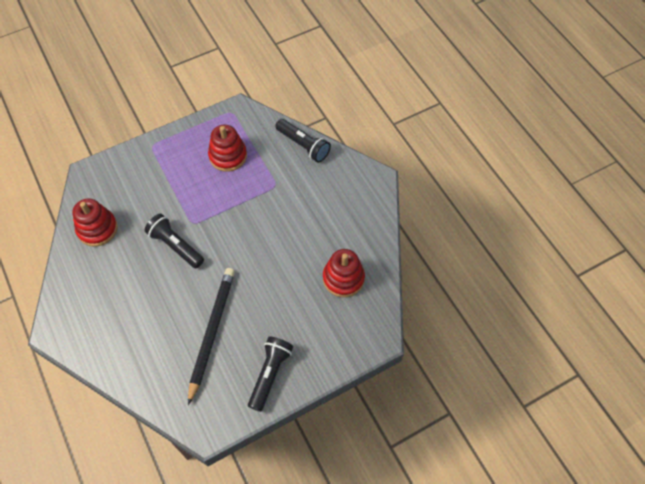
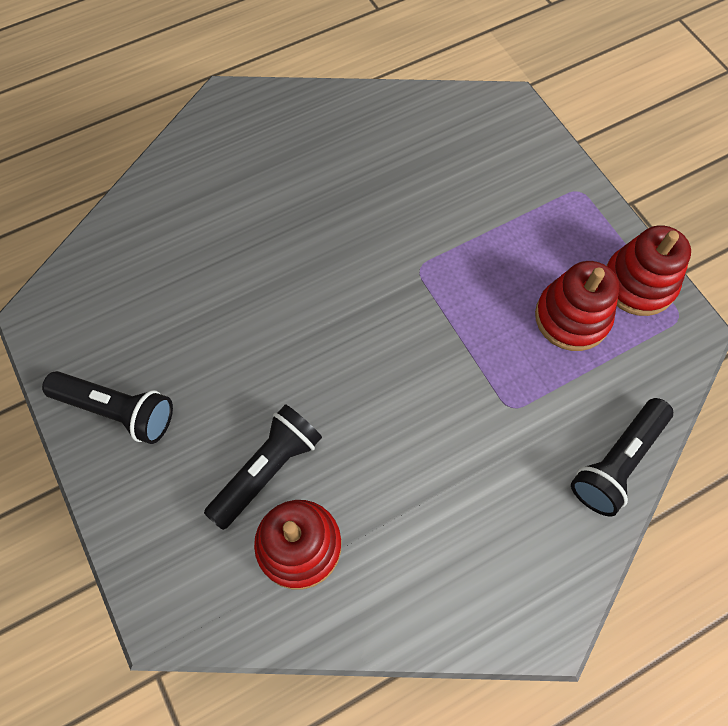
camera: 90 degrees right, 5 degrees up
(97, 229) = (403, 132): red stacking toy -> red stacking toy (638, 283)
(176, 246) = (372, 246): black flashlight -> black flashlight (267, 470)
(212, 332) = (204, 313): black pencil -> none

